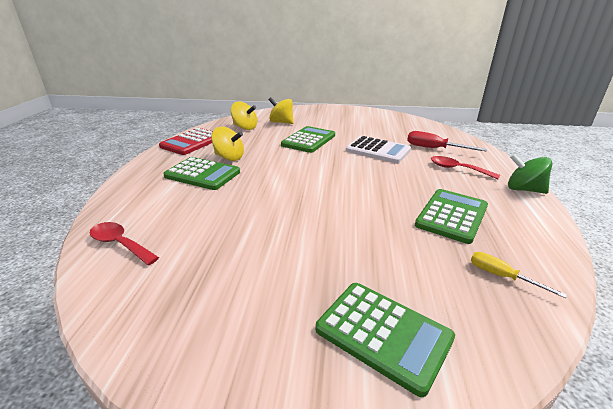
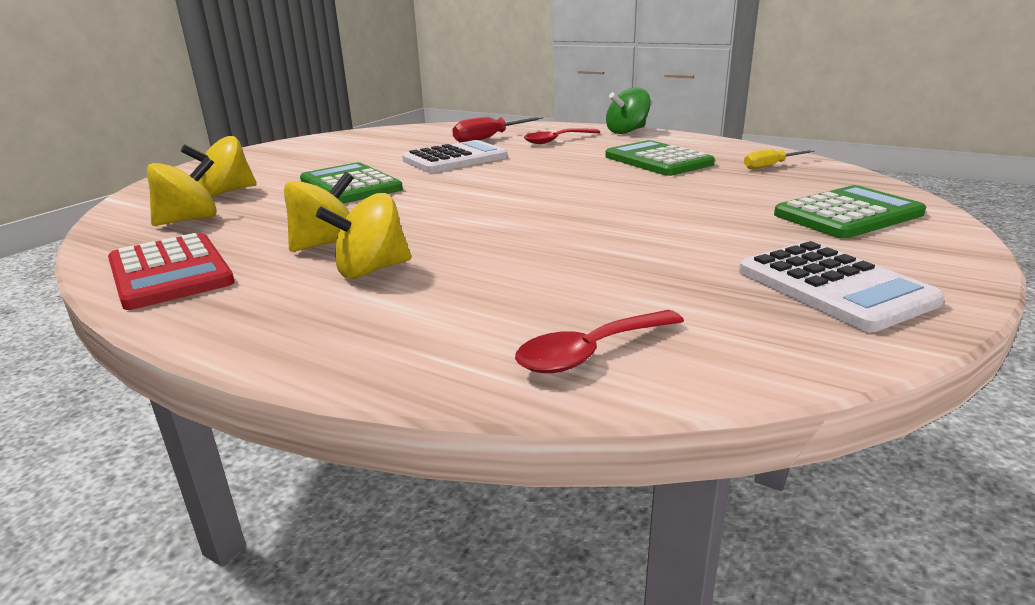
camera: 65 degrees left, 5 degrees down
(202, 174) = (371, 270): green calculator -> yellow spinning top
(211, 326) = (833, 287): none -> white calculator

